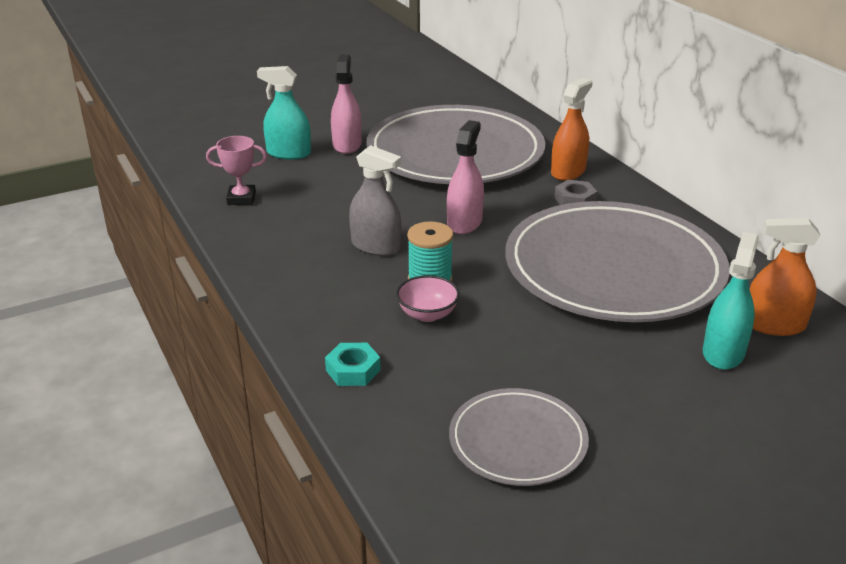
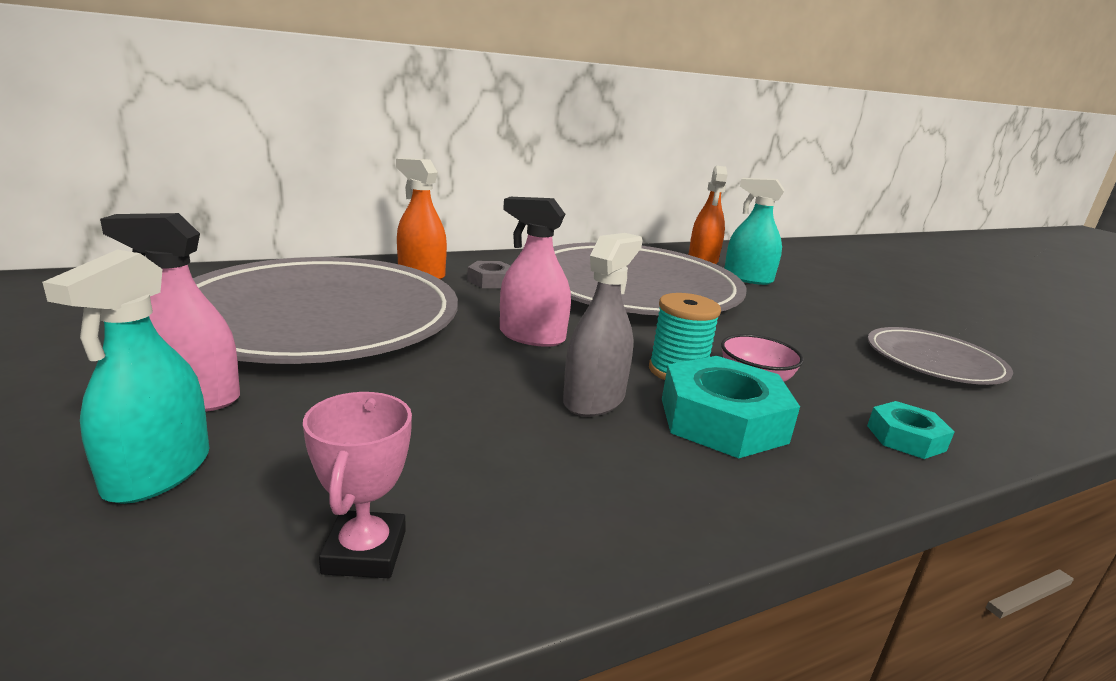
camera: 90 degrees left, 10 degrees down
(361, 292) = (722, 420): none -> turquoise nut

